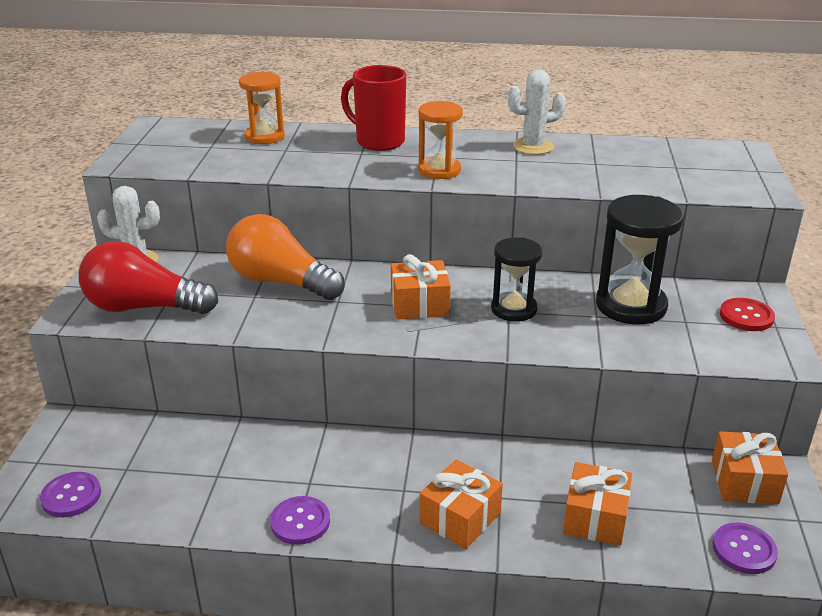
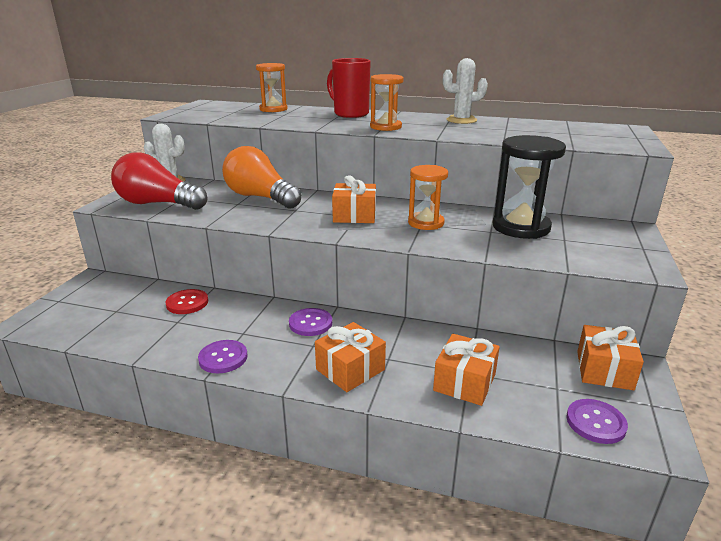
camera: 10 degrees right, 5 degrees down
(71, 496) = (68, 323): purple button -> purple button (310, 323)
(514, 309) = (426, 223): black hourglass -> orange hourglass
(746, 316) = (618, 240): red button -> red button (187, 303)

